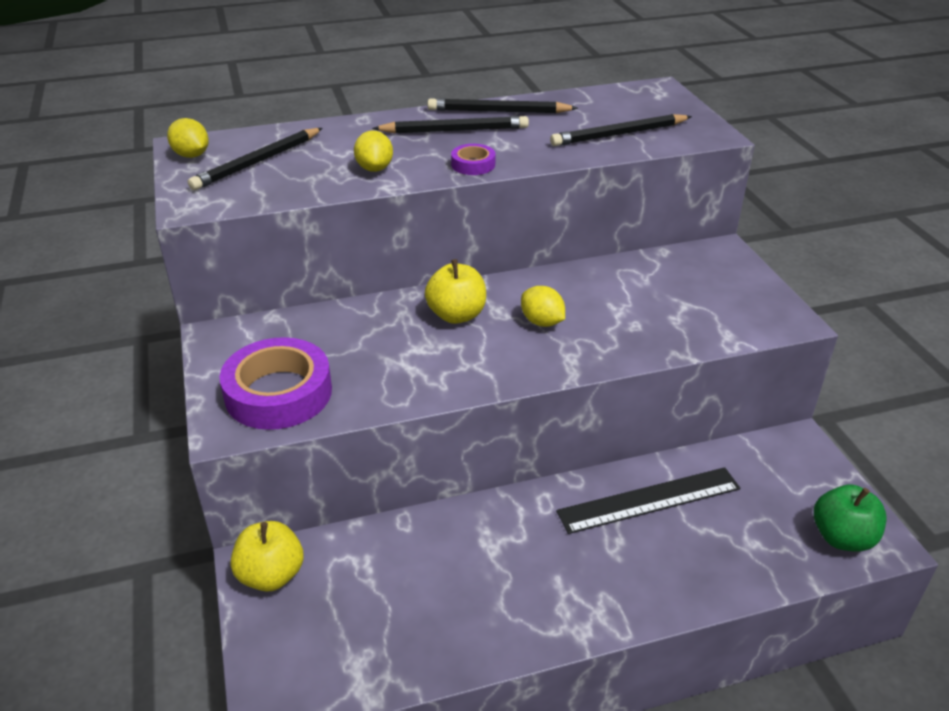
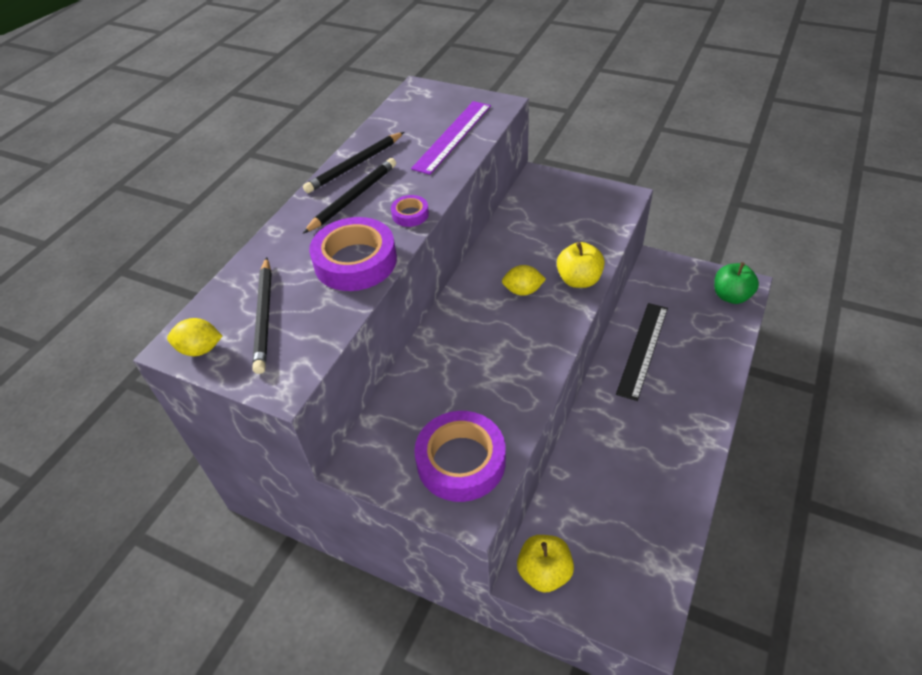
camera: 45 degrees left, 10 degrees up
(374, 168) = (355, 261): yellow lemon -> purple tape
(456, 315) = (473, 324): yellow apple -> yellow apple (579, 280)
(618, 134) = (453, 136): black pencil -> purple ruler

